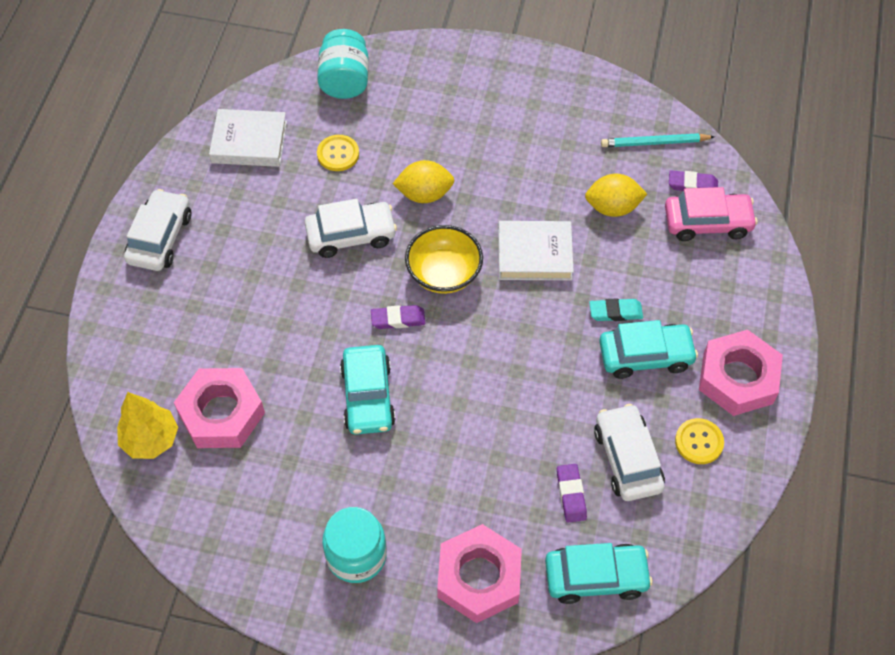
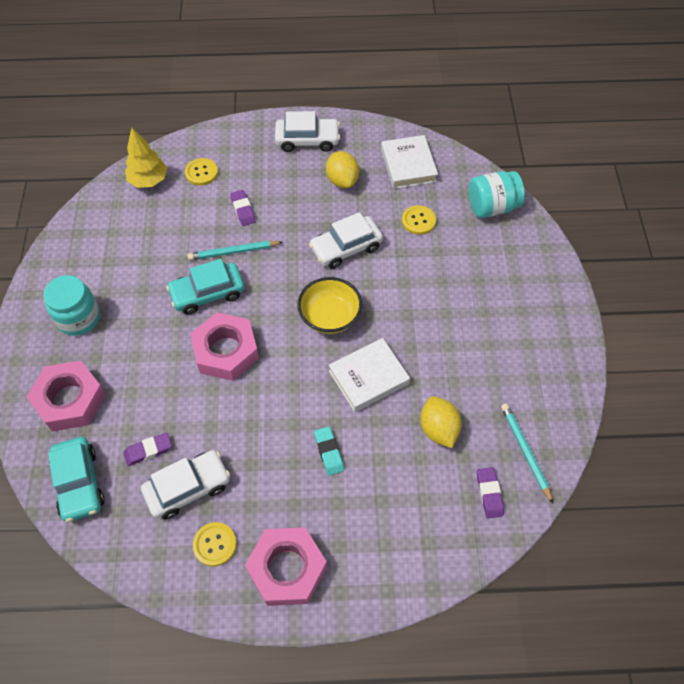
camera: 75 degrees right, 0 degrees up
(164, 371) = (201, 173): none -> yellow button
(221, 413) = (176, 212): pink nut -> pink nut (226, 351)
(313, 356) = (233, 252): none -> turquoise pencil
(351, 235) = (346, 248): white car -> white car turned 90 degrees clockwise
(398, 319) = (279, 296): purple eraser -> purple eraser (243, 210)
(424, 194) = (401, 286): yellow lemon -> yellow lemon (342, 180)
(534, 254) = (368, 377): white book -> white book turned 75 degrees clockwise
(645, 355) = (291, 484): turquoise car -> none
(707, 222) = (450, 514): pink car -> none

